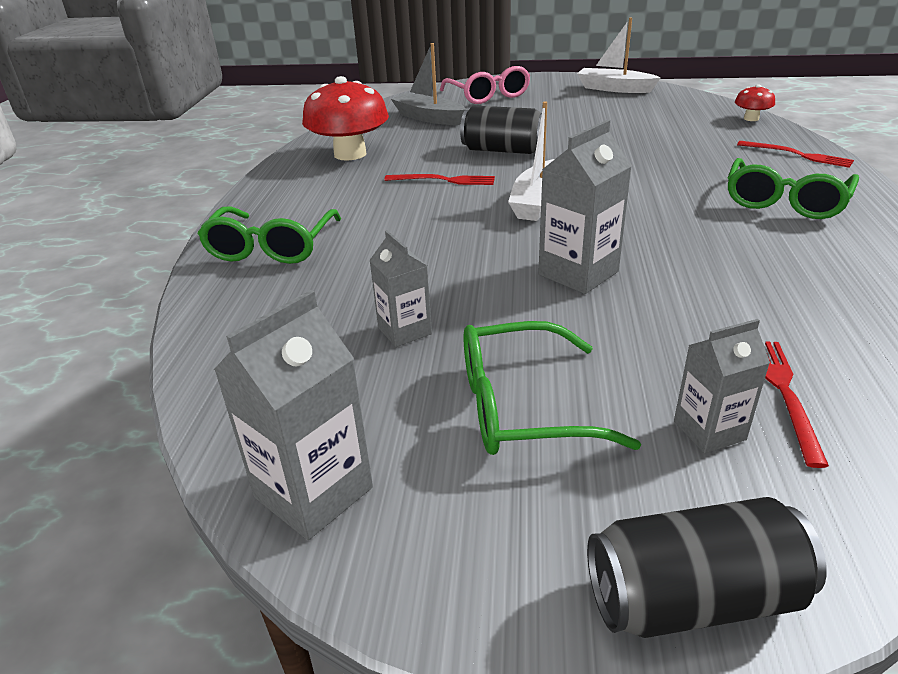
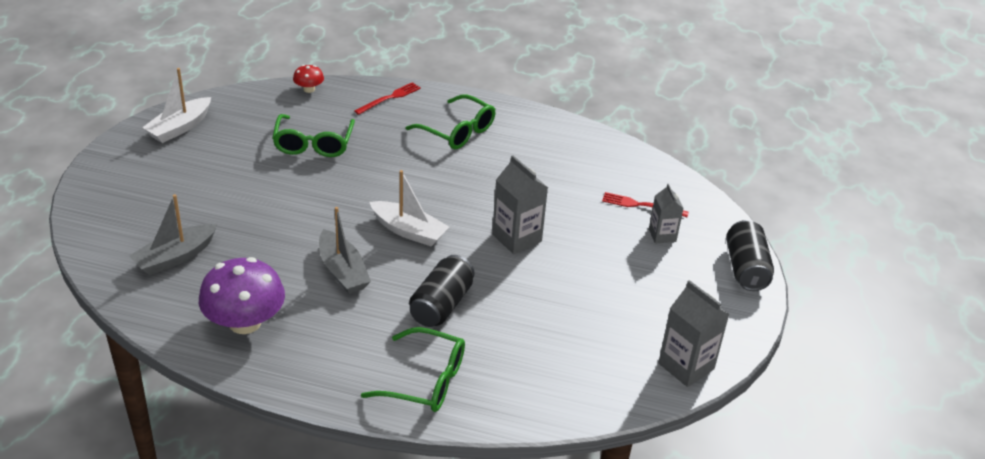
camera: 85 degrees left, 5 degrees up
(350, 154) = (245, 322): red mushroom -> purple mushroom
(404, 331) = (560, 321): grey carton -> none
(444, 180) = (343, 271): red fork -> grey boat
(488, 96) = (135, 206): pink glasses -> none
(503, 150) = (296, 227): black can -> black can (441, 305)
(521, 407) = (637, 288): green glasses -> green glasses (313, 144)

